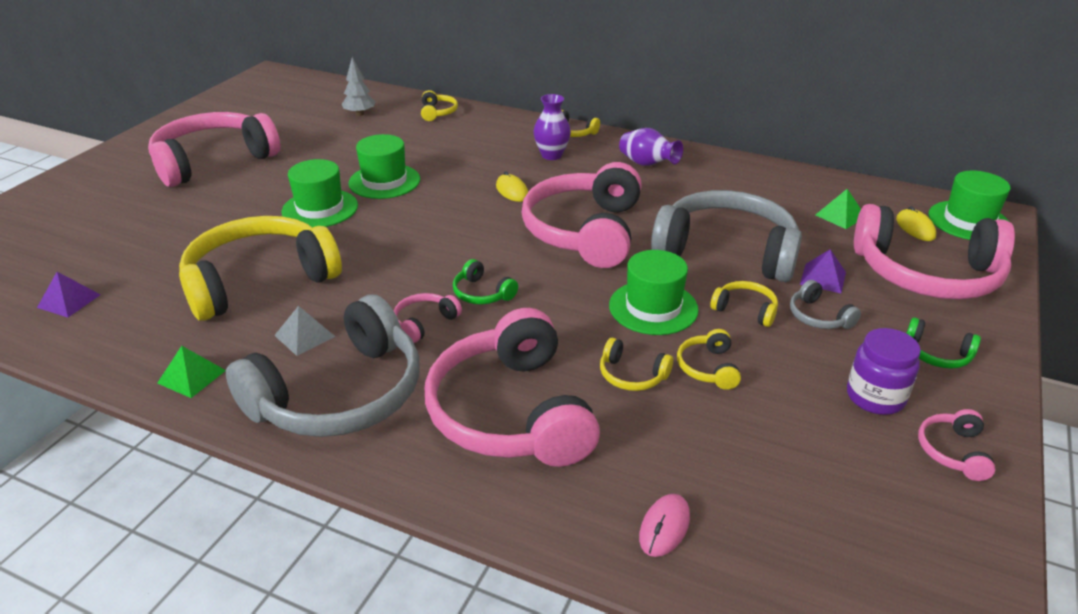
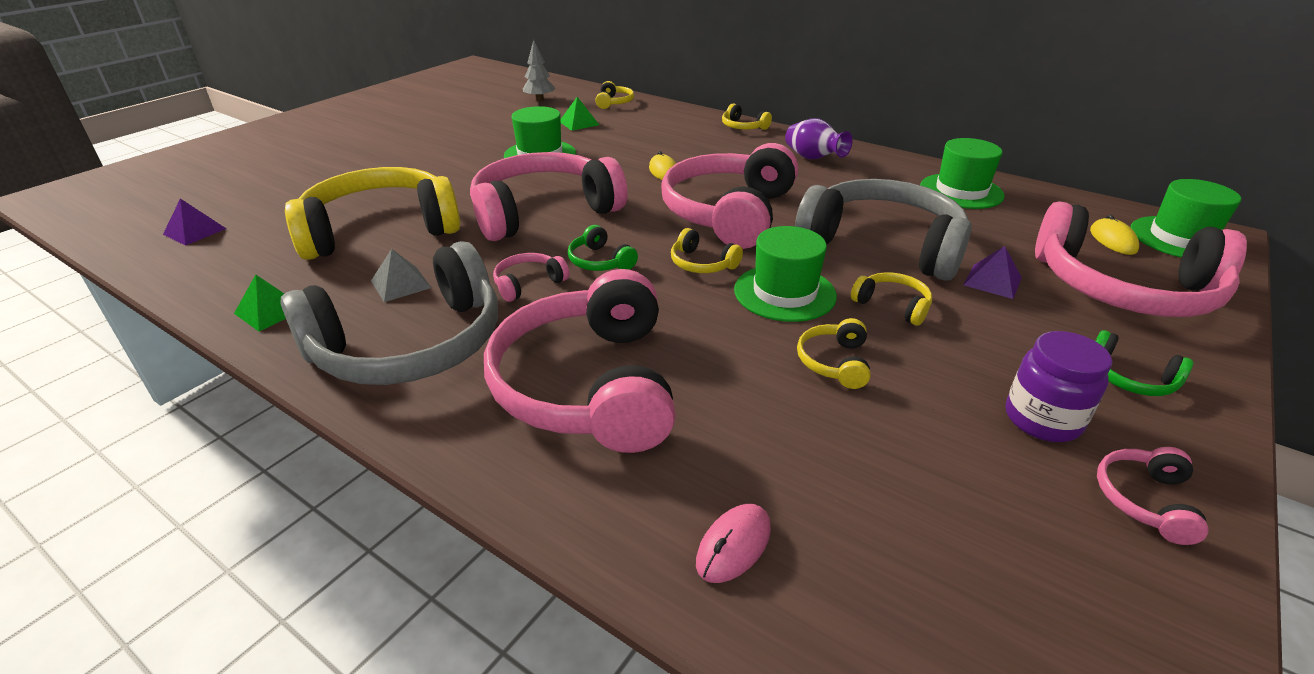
camera: 10 degrees right, 0 degrees up
(213, 161) = (388, 127): pink headphones -> pink headphones (543, 212)
(320, 208) = (468, 173): green hat -> green hat (961, 191)
(551, 155) = (715, 144): purple vase -> none
(632, 375) = (741, 361): yellow headphones -> yellow headphones (702, 264)
(818, 317) = (980, 321): grey headphones -> none
(840, 216) = (1022, 221): green pyramid -> green pyramid (579, 123)

